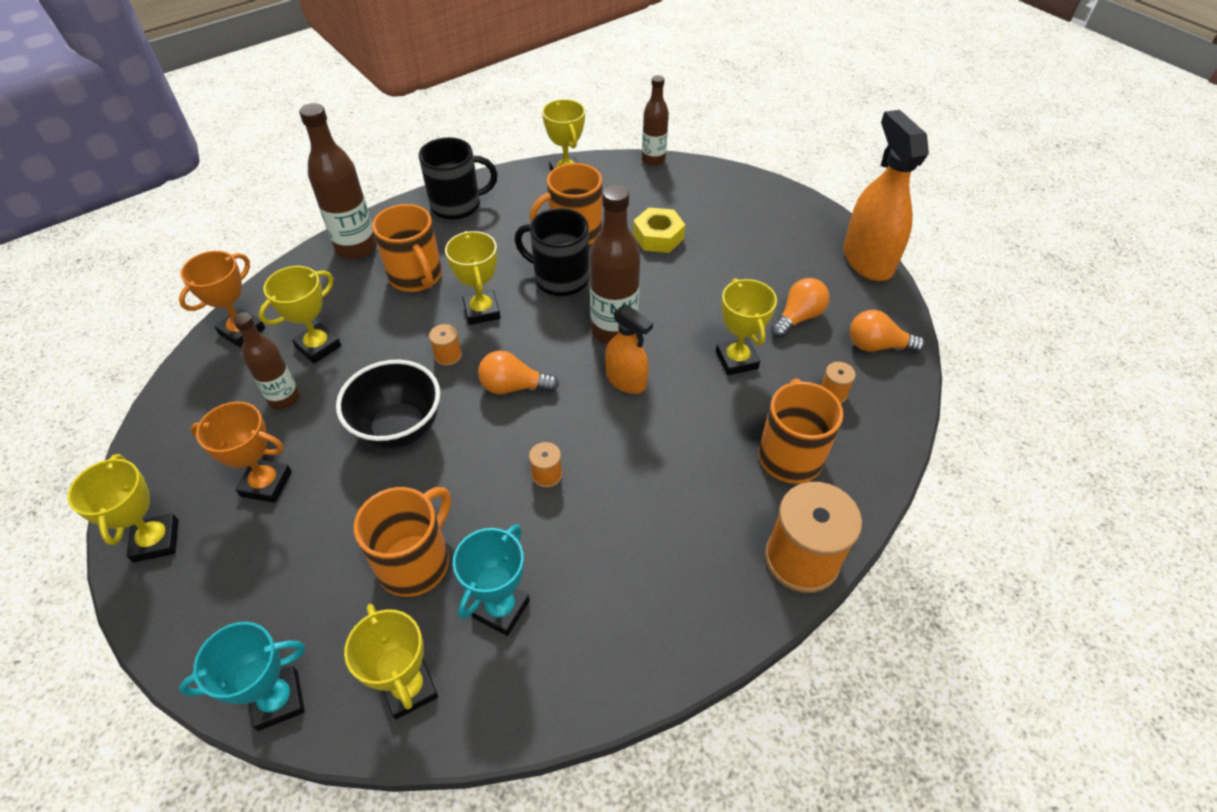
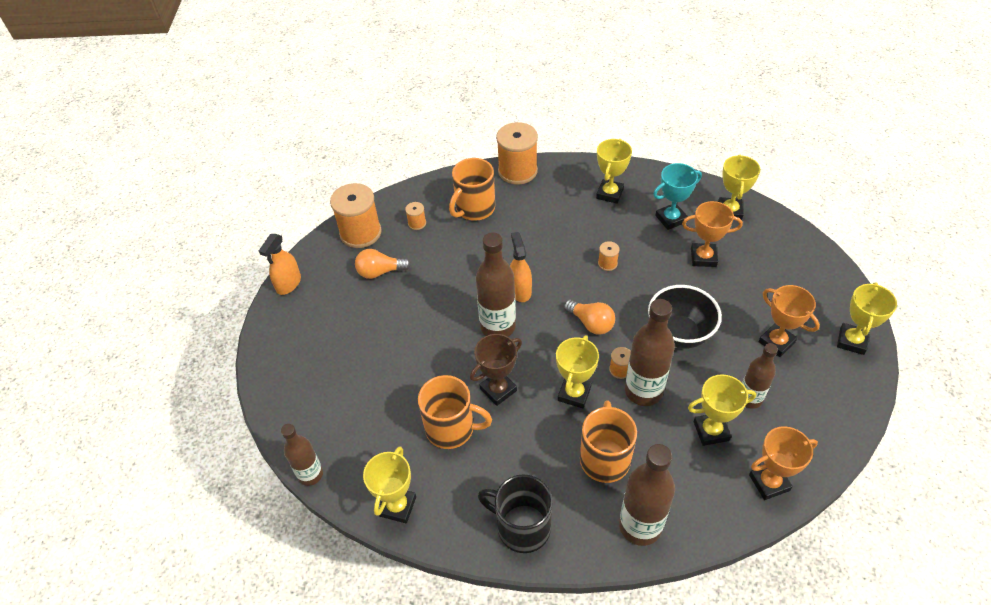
camera: 140 degrees left, 0 degrees up
(278, 700) = (793, 234): turquoise trophy -> none
(410, 348) = (643, 391): none -> brown bottle
(415, 562) = (703, 257): orange mug -> orange trophy
(559, 278) = (498, 390): black mug -> brown trophy
(658, 236) = (394, 385): yellow nut -> none
(737, 360) = (445, 267): yellow trophy -> yellow trophy (609, 194)
(867, 260) = (288, 284): orange spray bottle -> orange spray bottle, size x0.58
(877, 346) = (360, 233): orange light bulb -> orange spool

